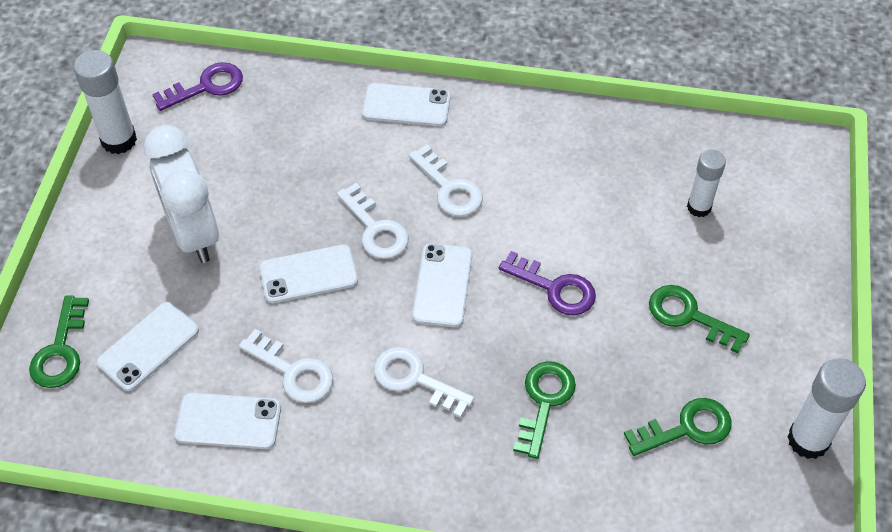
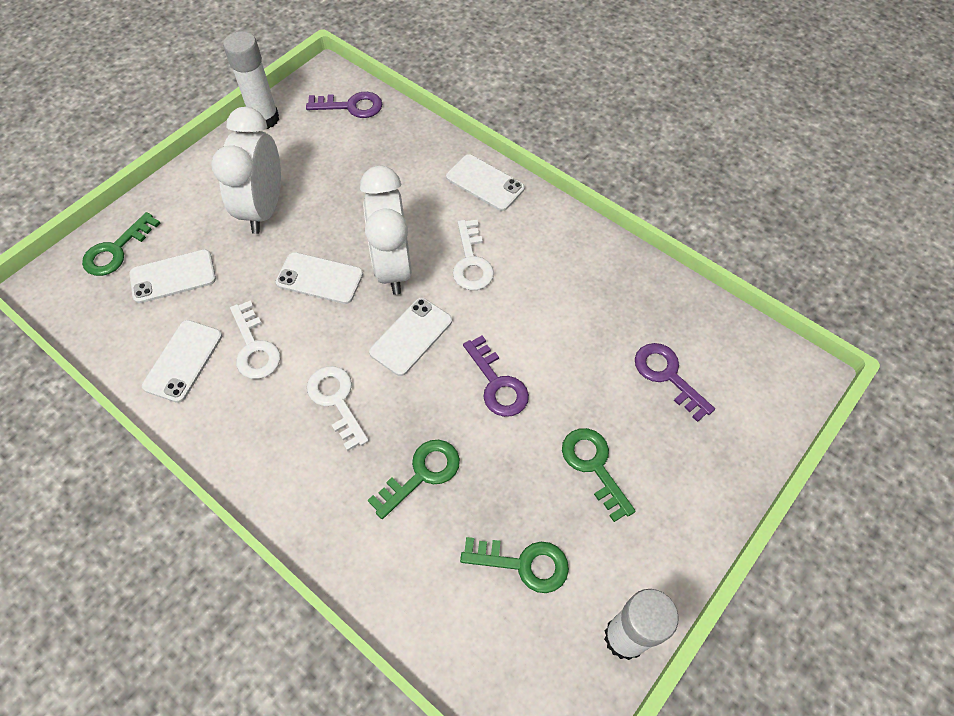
camera: 30 degrees right, 5 degrees up
(228, 421) = (183, 361): white phone -> white phone turned 75 degrees clockwise
(375, 228) = (393, 267): white key -> white clock
(699, 207) = (667, 376): white glue stick -> purple key

